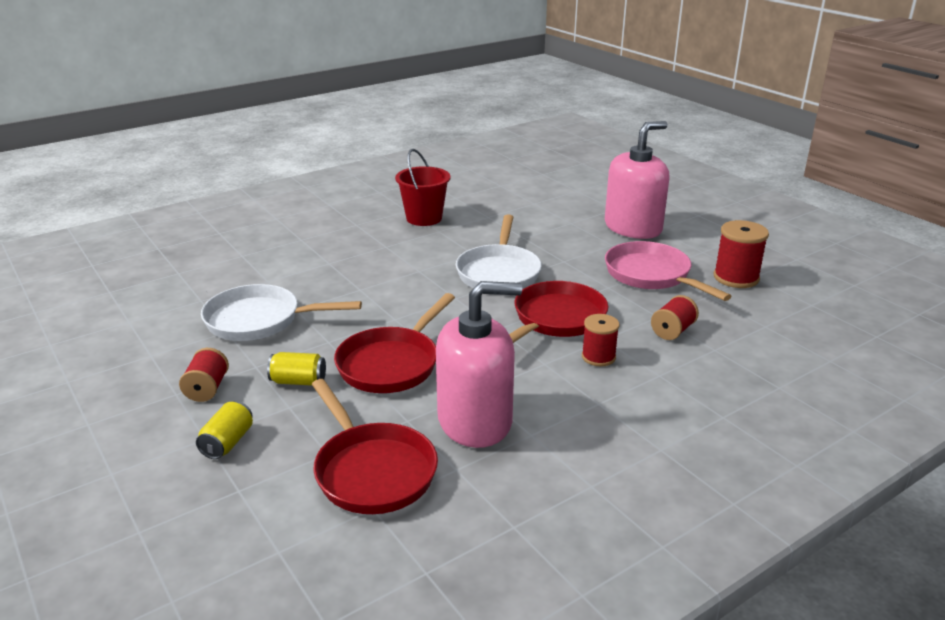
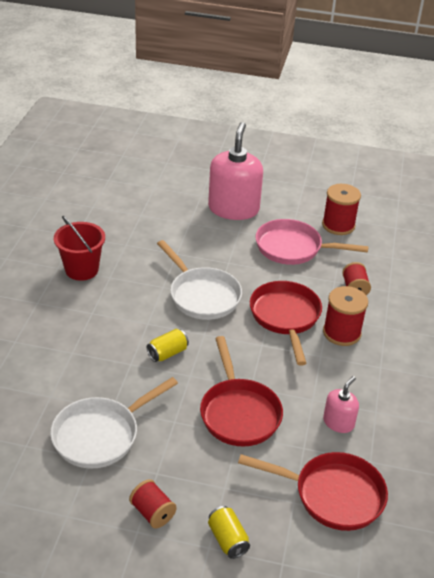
camera: 45 degrees left, 10 degrees up
(298, 381) = (202, 465): yellow can -> yellow can (167, 353)
(475, 421) = (338, 422): pink soap dispenser -> pink soap dispenser, size x0.49
(598, 357) = (341, 333): red spool -> red spool, size x1.53

